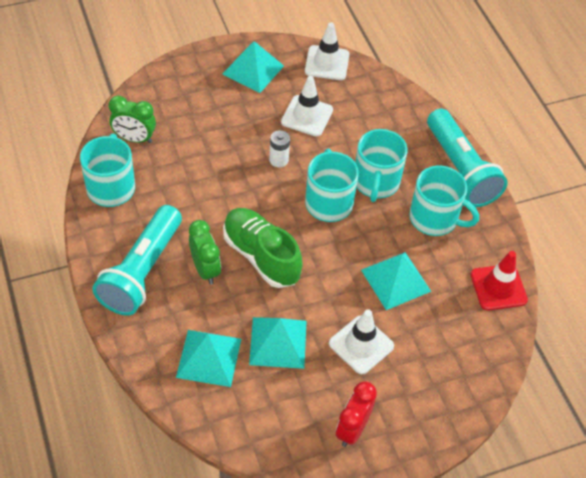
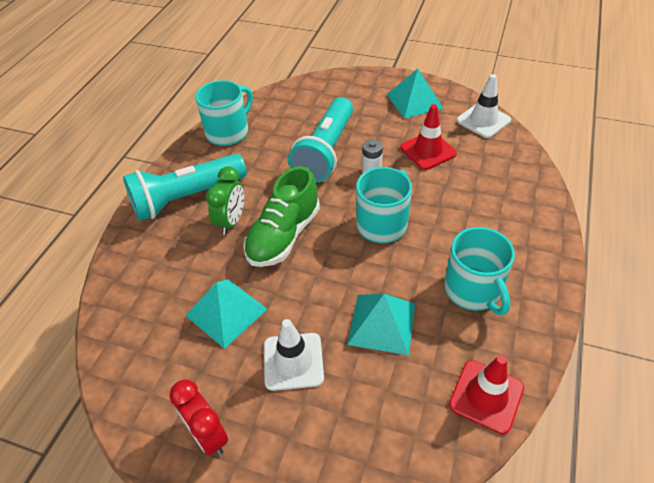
camera: 45 degrees right, 5 degrees down
(134, 139) = (278, 109): green clock -> none
(209, 358) = (162, 289): turquoise pyramid -> none
(261, 256) = (284, 235): green shoe -> green shoe turned 150 degrees counterclockwise
(307, 116) = (428, 151): white traffic cone -> red traffic cone
(352, 429) = (208, 435): red clock -> red clock turned 105 degrees counterclockwise
(376, 182) = (442, 230): turquoise mug -> none
(460, 169) = (541, 261): turquoise flashlight -> turquoise flashlight (326, 152)

